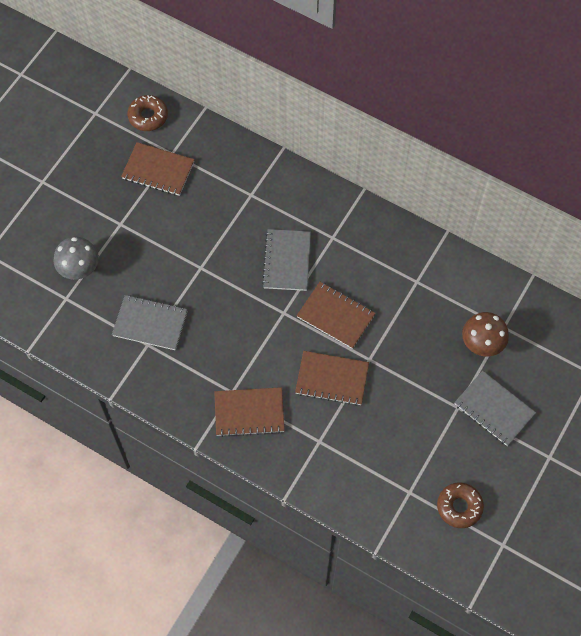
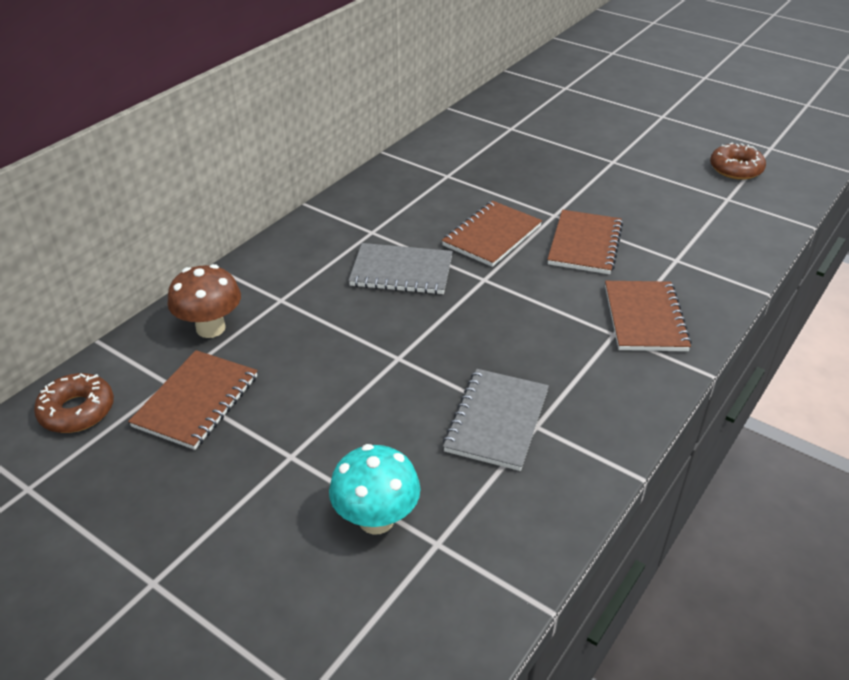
camera: 85 degrees left, 25 degrees down
(79, 269) = (376, 519): grey mushroom -> turquoise mushroom
(481, 344) = (532, 141): brown mushroom -> brown mushroom (210, 328)
(494, 409) = (612, 140): grey notebook -> none

